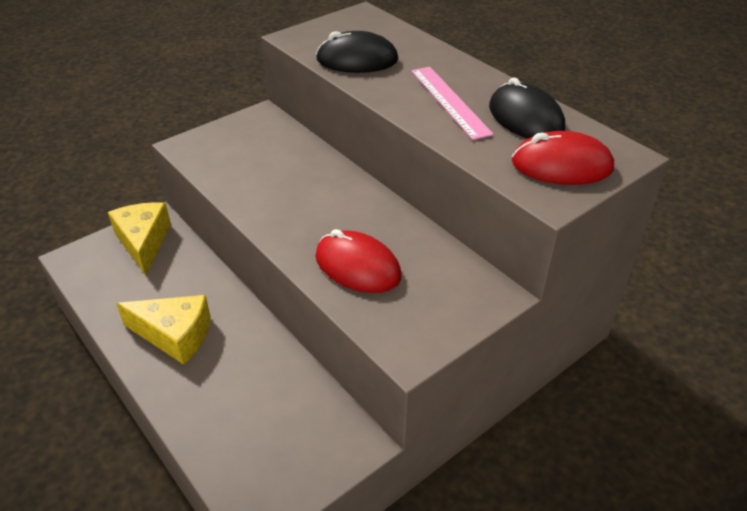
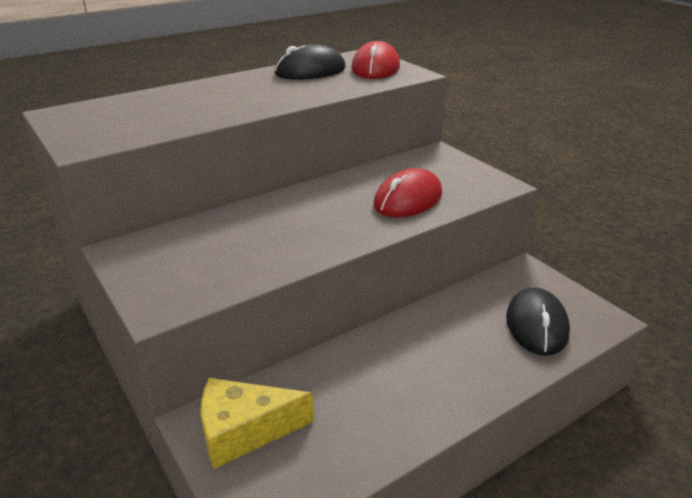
camera: 85 degrees left, 10 degrees down
(175, 335) = (417, 384): yellow cheese -> none
(357, 60) = (169, 118): black mouse -> black mouse (536, 325)
(449, 101) = (273, 89): pink ruler -> none

